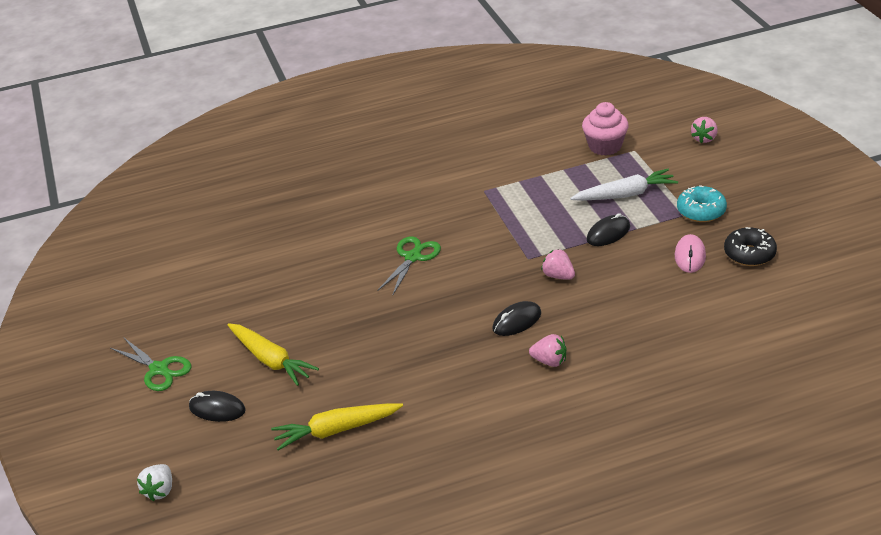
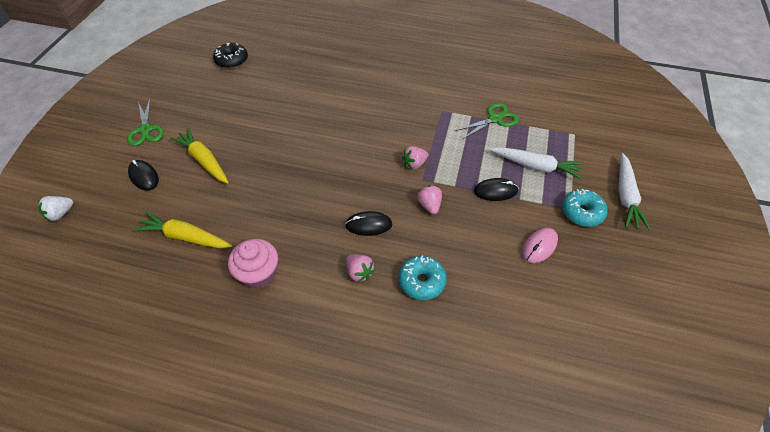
camera: 30 degrees right, 15 degrees up
(271, 360) = (204, 160): yellow carrot -> yellow carrot turned 150 degrees clockwise
(412, 257) = (352, 135): green scissors -> green scissors (495, 119)
(605, 146) = (555, 120): pink cupcake -> pink cupcake (258, 273)
(614, 336) = (421, 281): none -> turquoise donut
(704, 138) = (637, 152): pink strawberry -> pink strawberry (414, 164)
(726, 180) = (626, 196): none -> white carrot
(749, 254) = (588, 273): black donut -> black donut (232, 61)

